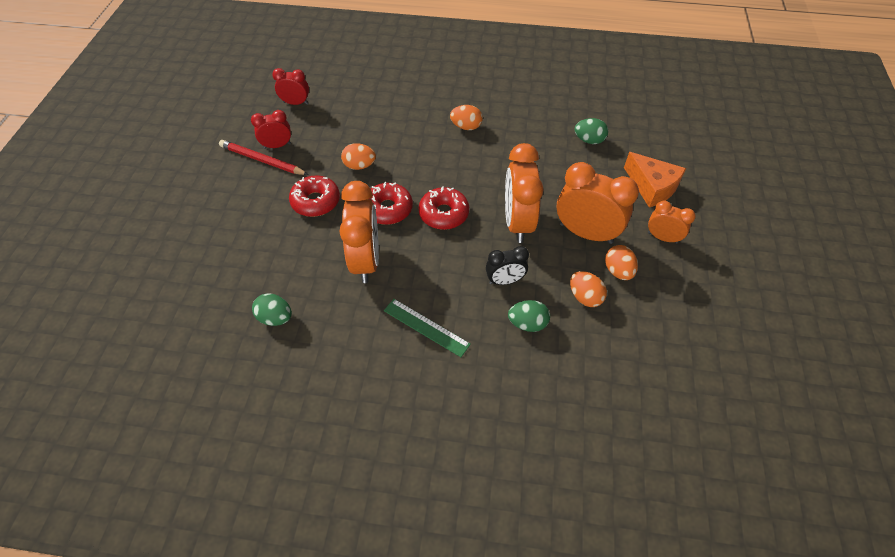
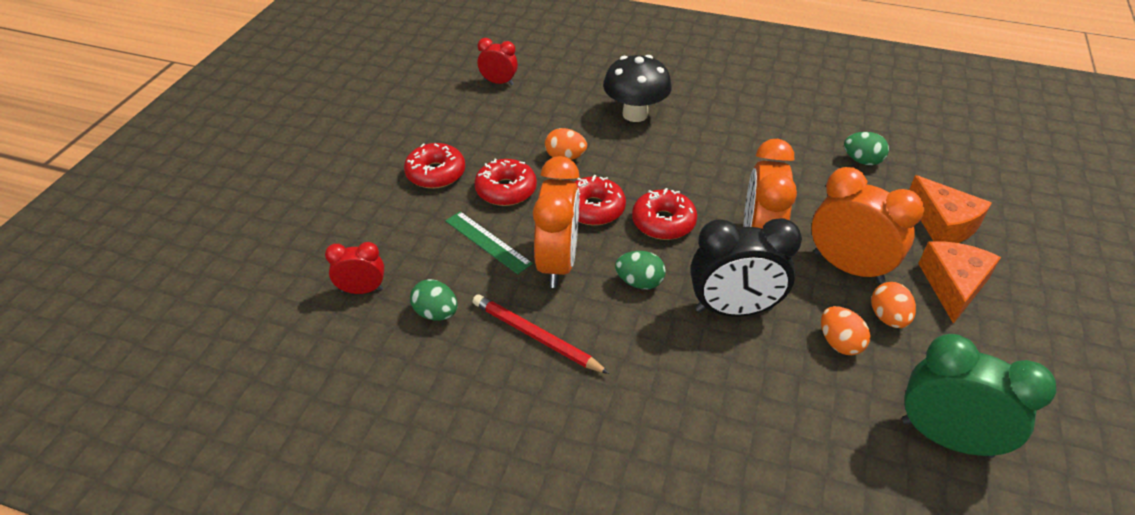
camera: 10 degrees right, 10 degrees down
(256, 194) = (436, 173): none -> red donut
(262, 160) = (449, 138): red pencil -> red pencil (536, 336)
(277, 146) = (469, 125): red clock -> red clock (362, 290)
(410, 120) = (635, 114): none -> black mushroom
(426, 327) = (624, 350): green ruler -> green ruler (487, 242)
(466, 127) = (704, 129): orange egg -> none
(505, 281) = (733, 309): black clock -> black clock, size x1.81
(527, 323) = (758, 364): green egg -> green egg (639, 282)
(662, 238) = (953, 285): orange clock -> orange cheese
(665, 361) = (946, 438): none -> green clock

